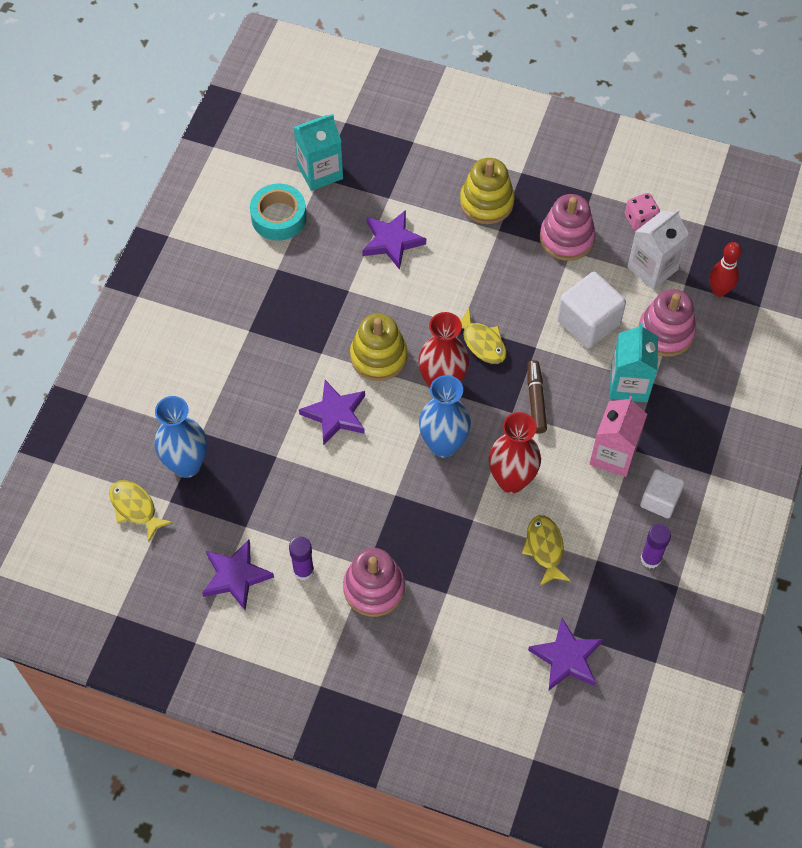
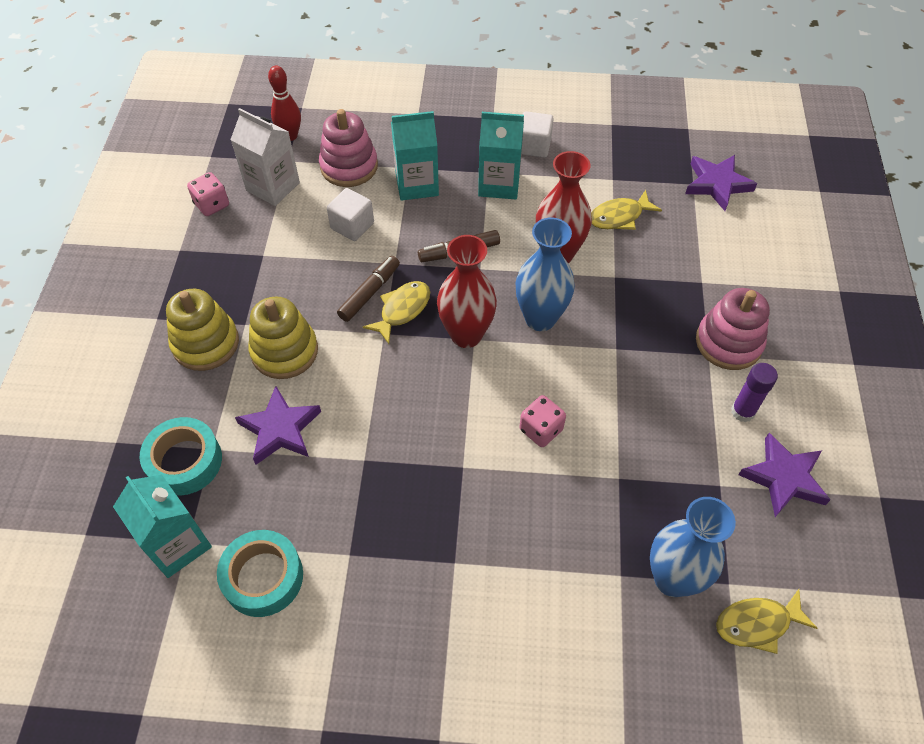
camera: 105 degrees left, 5 degrees down
(135, 508) = (757, 623): yellow fish -> yellow fish turned 45 degrees clockwise
(335, 414) = (541, 430): purple star -> pink dice
(378, 356) = (449, 404): yellow stacking toy -> yellow stacking toy (284, 351)
(383, 181) = (185, 461): none -> turquoise tape
(507, 322) = (369, 293): none -> brown marker
(566, 238) = (246, 261): pink stacking toy -> none
(588, 322) = (352, 226): white cube -> white cube, size x0.64
(613, 454) = (499, 184): pink carton -> turquoise carton
(650, 558) = (594, 144): purple glue stick -> none

